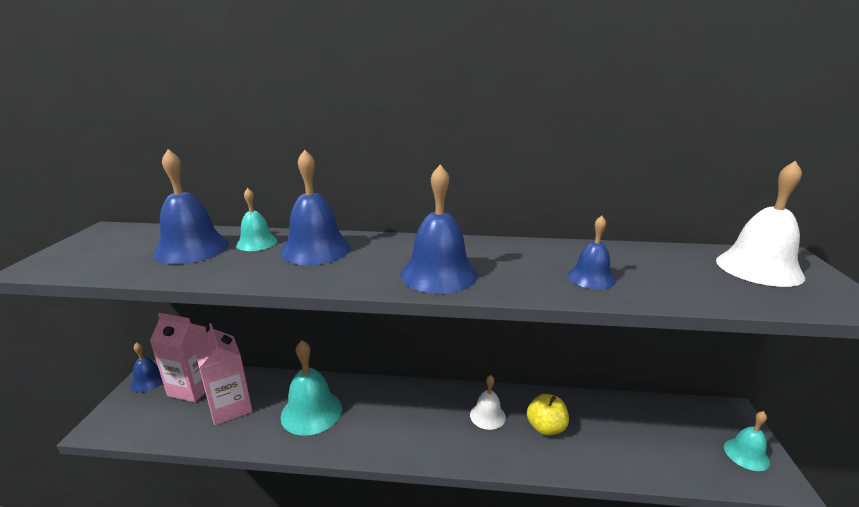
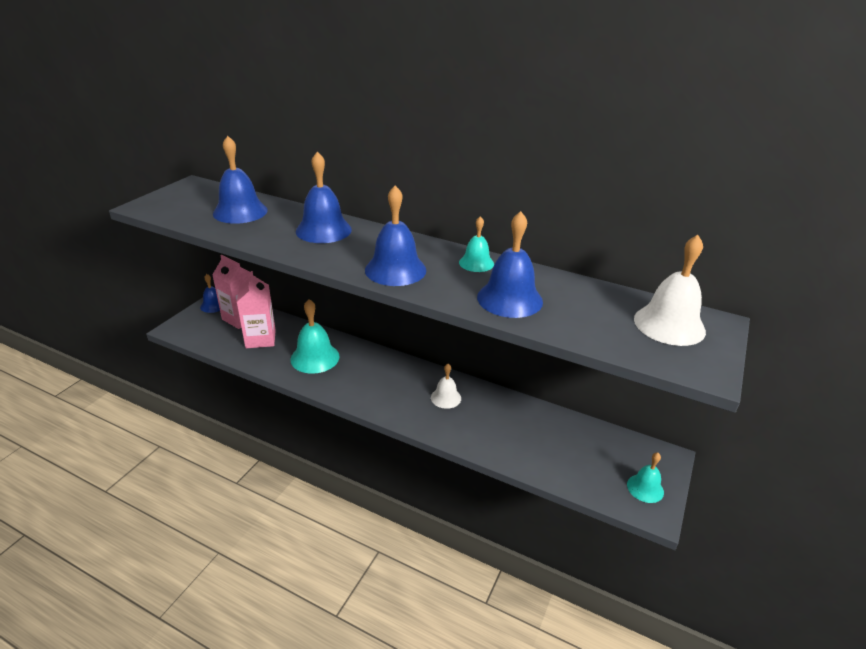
camera: 20 degrees right, 10 degrees up
(257, 242) = (286, 215): turquoise bell -> turquoise bell (476, 263)
(546, 427) = (487, 419): yellow apple -> none
(591, 278) = (509, 299): blue bell -> blue bell, size x1.70

